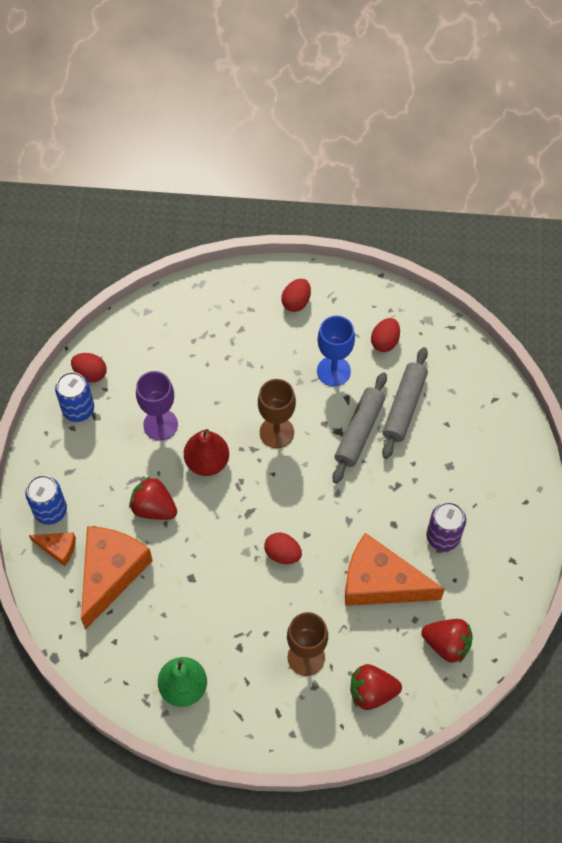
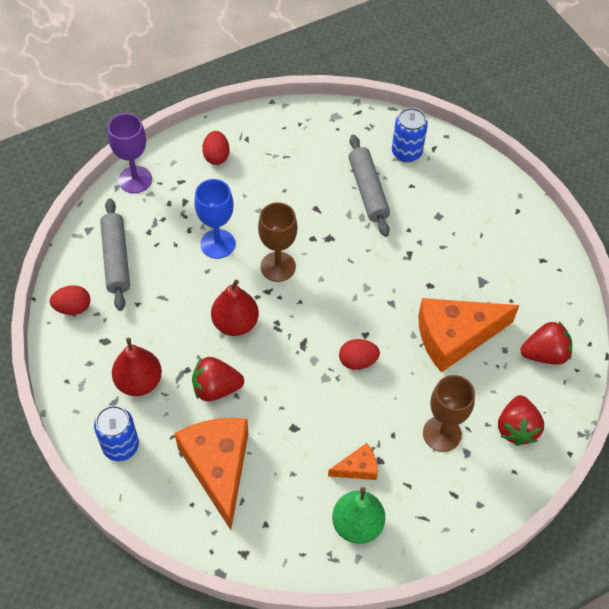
camera: 35 degrees left, 5 degrees down
(58, 548) = (152, 475): orange cheese -> orange cheese (357, 468)
(78, 409) = (83, 344): blue can -> blue can (406, 152)
(99, 466) = (139, 382): none -> red pear
(160, 424) = (170, 316): purple goblet -> purple goblet (135, 179)
(333, 371) = (289, 193): blue goblet -> blue goblet (217, 244)
(359, 431) = (346, 229): grey rolling pin -> grey rolling pin (116, 259)
(372, 692) = (516, 428): red strawberry -> red strawberry turned 45 degrees counterclockwise
(385, 342) = (314, 149): red egg -> none
(443, 537) = (476, 273): purple can -> none

